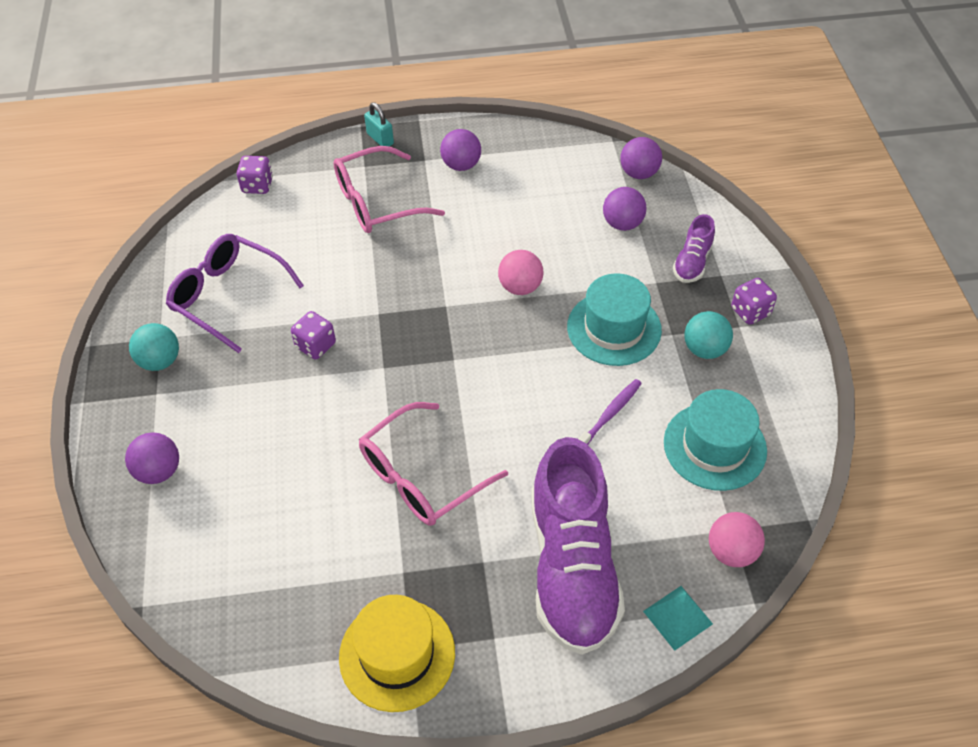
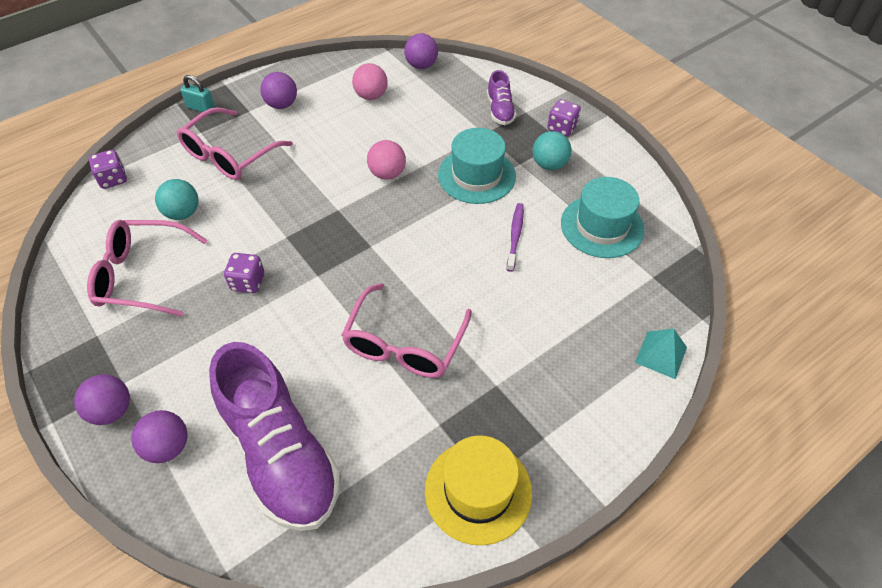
camera: 30 degrees left, 0 degrees up
(160, 361) = (109, 354): turquoise ball -> turquoise ball (183, 213)
(227, 296) = (141, 275): purple glasses -> pink glasses
(572, 566) = (564, 356): purple shoe -> purple shoe (281, 454)
(622, 223) = (433, 103): purple ball -> purple ball (111, 410)
(731, 551) = (663, 292): pink ball -> pink ball (371, 96)

